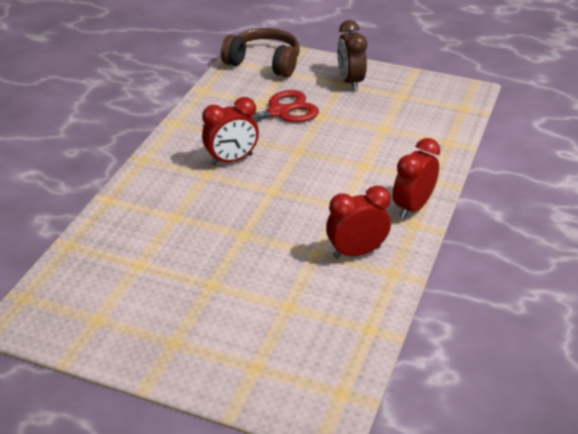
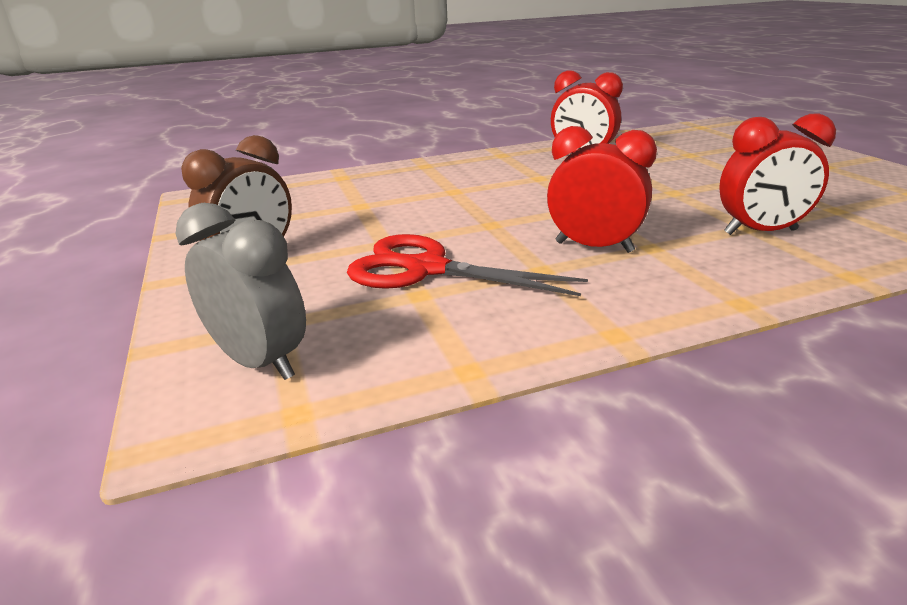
camera: 130 degrees left, 10 degrees down
(264, 62) = (260, 362): brown headphones -> grey clock
(413, 207) = (481, 160): red clock -> red clock (760, 232)

